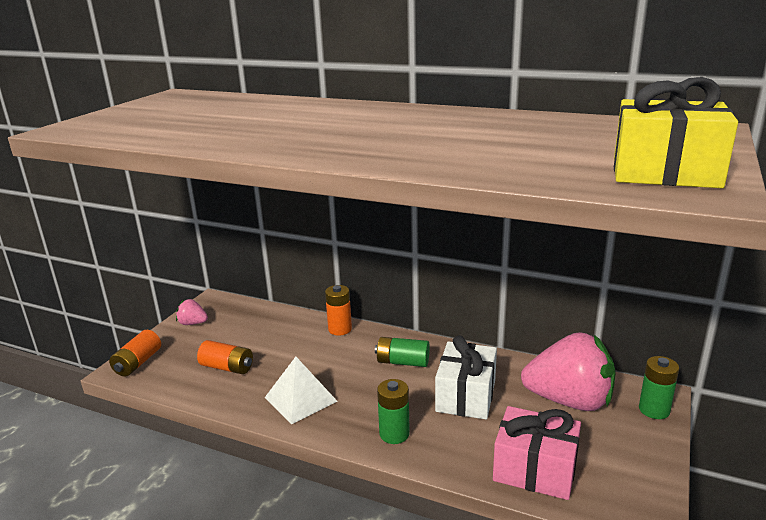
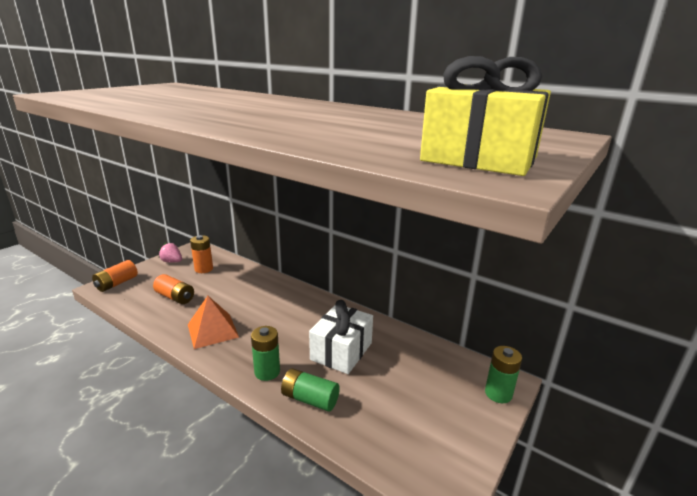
camera: 10 degrees right, 0 degrees up
(300, 399) = (212, 330): white pyramid -> orange pyramid
(340, 329) = (273, 282): orange battery -> orange battery (204, 269)
(402, 362) = (306, 315): green battery -> green battery (310, 399)
(535, 469) = (366, 426): pink gift -> none
(569, 400) = (426, 371): pink strawberry -> none

